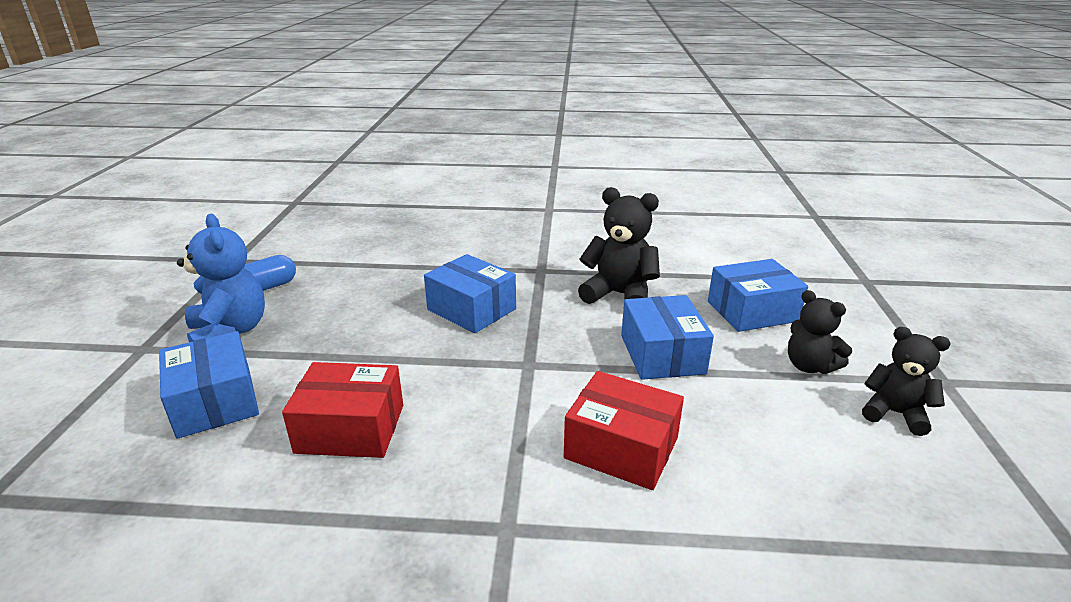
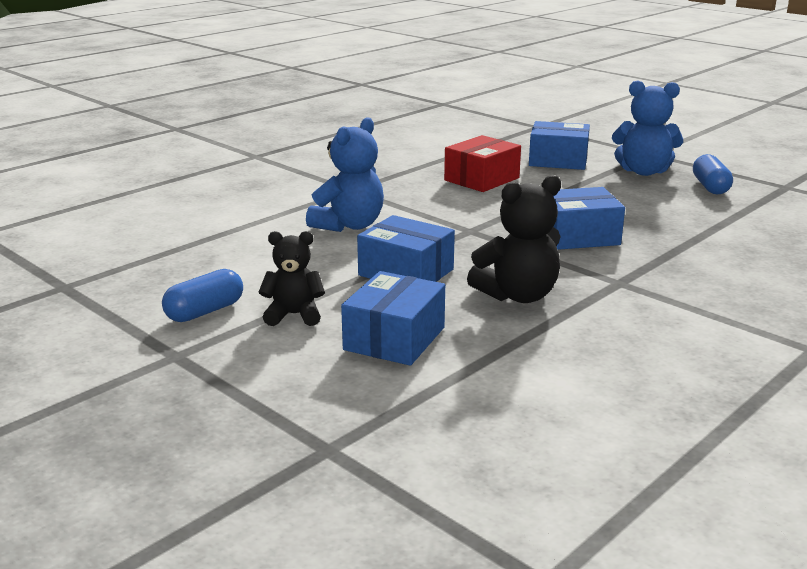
camera: 130 degrees right, 5 degrees down
(621, 448) = (349, 225): red box -> blue teddy bear
(894, 413) = (205, 311): black teddy bear -> blue capsule

